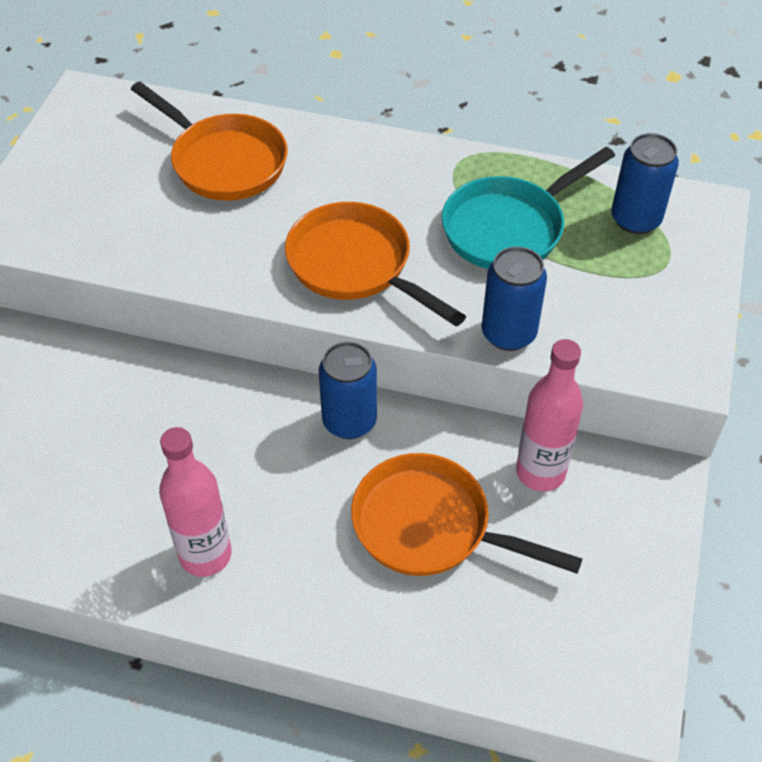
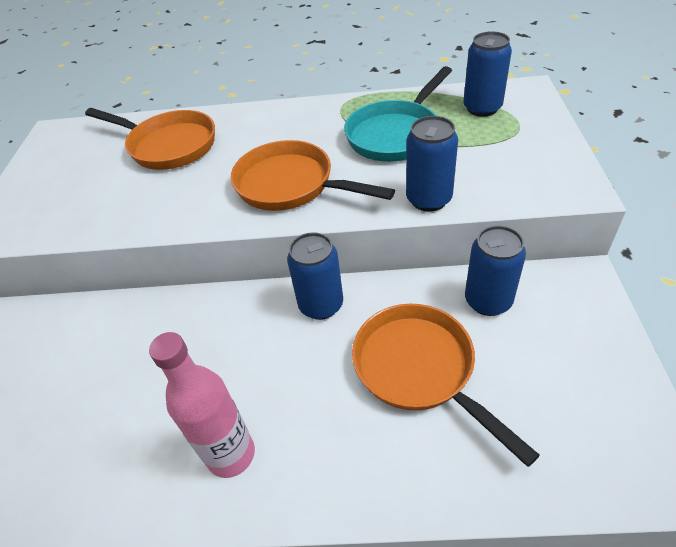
camera: 10 degrees left, 5 degrees down
(430, 526) = (419, 369): orange pan -> orange pan turned 45 degrees clockwise
(540, 472) = (488, 301): pink bottle -> blue can

